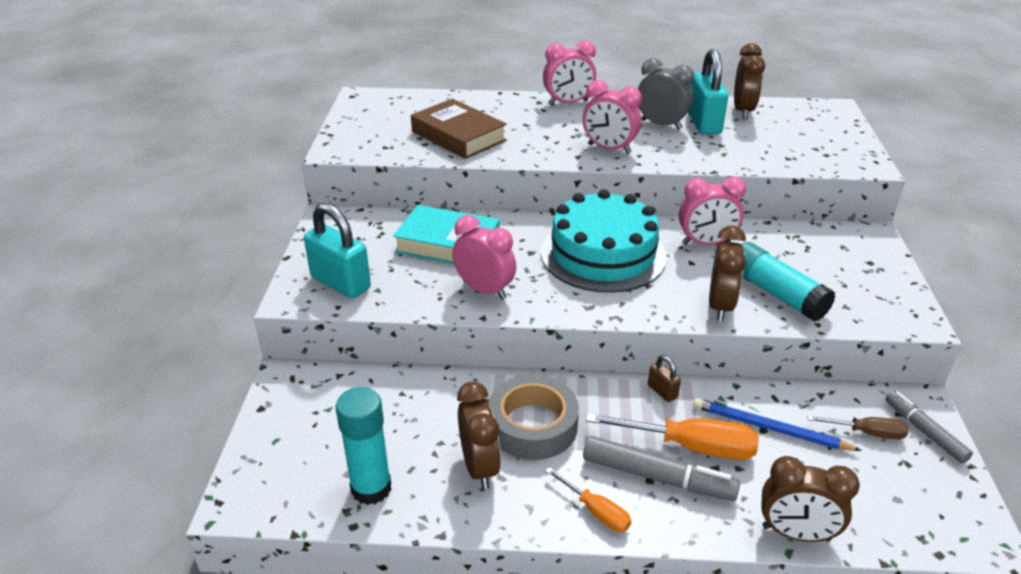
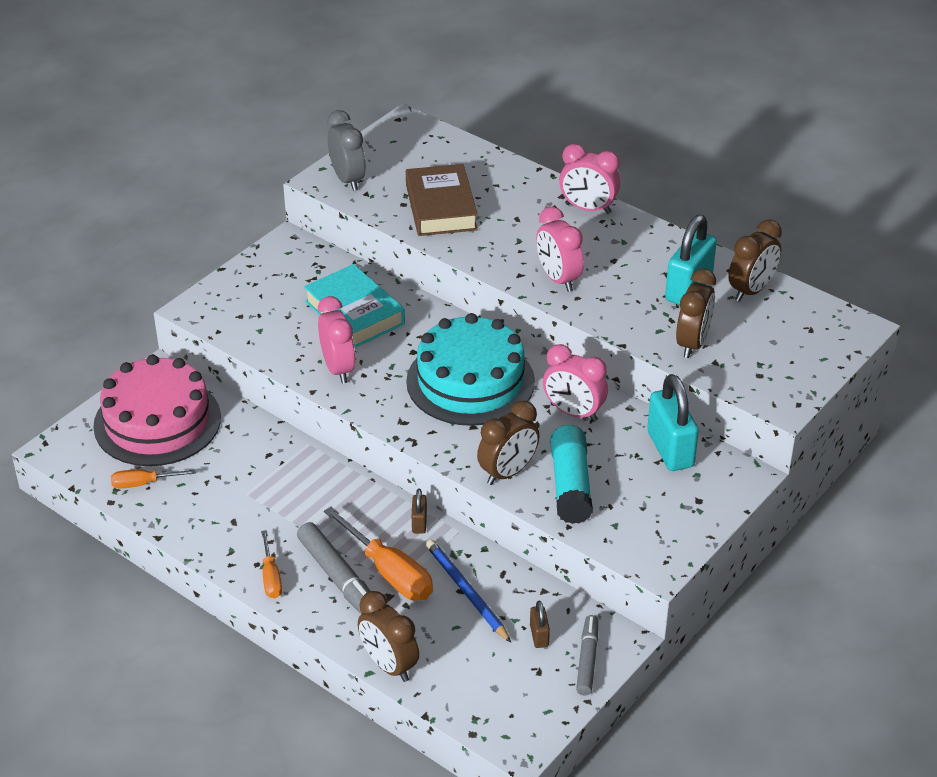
camera: 35 degrees right, 5 degrees up
(327, 422) = (157, 421): none -> pink cake
(341, 283) = (238, 311): turquoise padlock -> turquoise padlock (670, 449)
(371, 488) = (143, 483): turquoise glue stick -> orange screwdriver
(479, 467) = (226, 507): brown clock -> brown clock (692, 343)
(532, 425) = (293, 497): grey tape -> none
(661, 125) = (644, 272): grey clock -> grey clock (348, 179)
(867, 433) = (539, 636): brown screwdriver -> brown padlock

